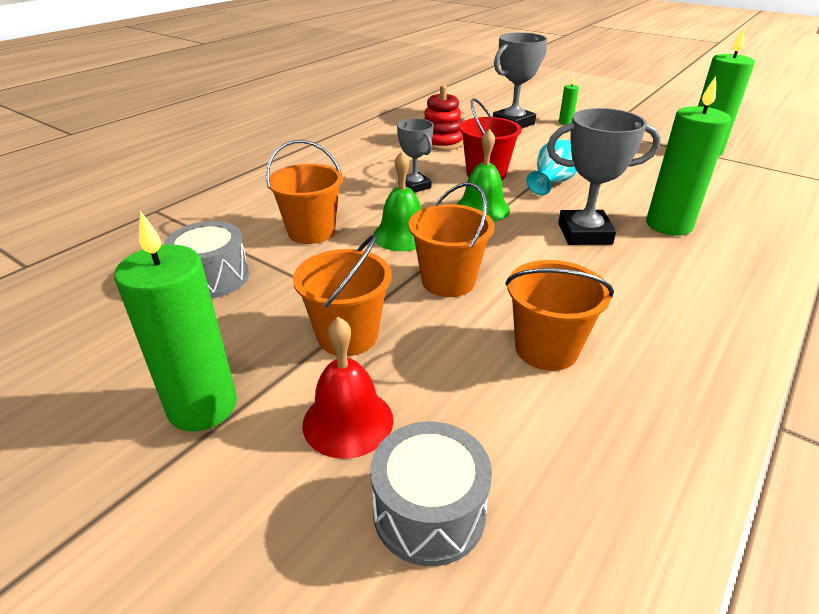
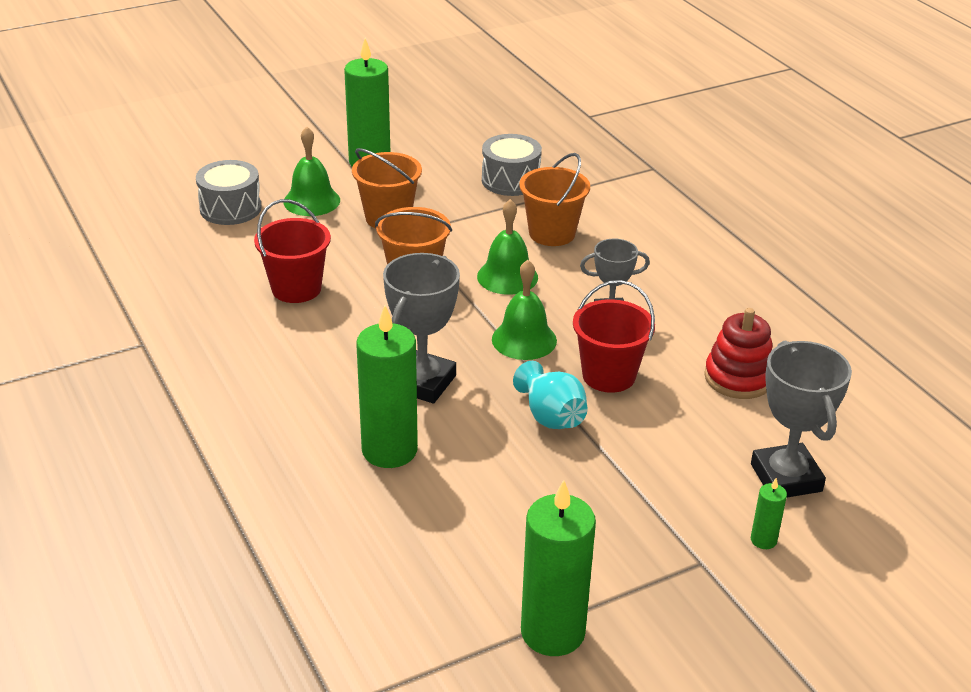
camera: 115 degrees right, 0 degrees up
(348, 421) = (311, 201): red bell -> green bell
(546, 349) = (296, 288): orange bucket -> red bucket

